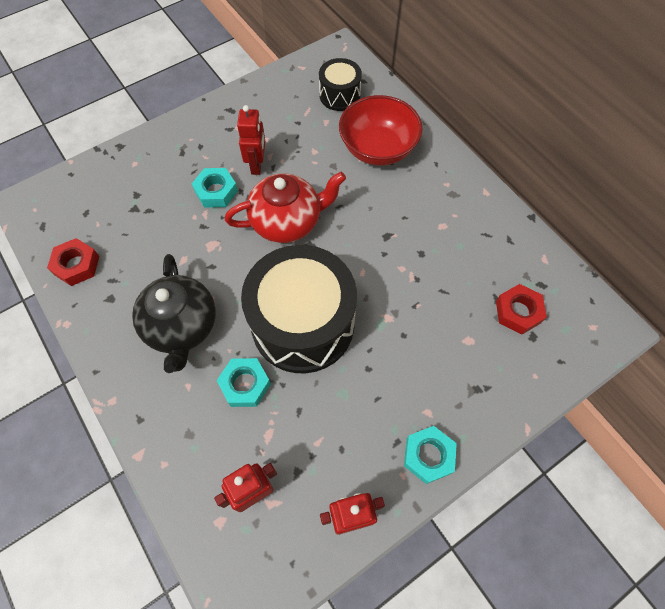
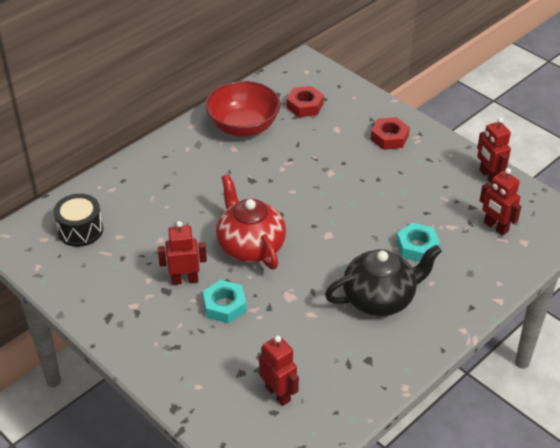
camera: 100 degrees left, 20 degrees down
(76, 265) = (340, 399): red nut -> red nut (389, 137)
(102, 218) = (278, 394): none -> red robot
(303, 324) = (352, 220): black drum -> none
(378, 148) = (151, 195): red bowl -> red bowl (243, 126)
(428, 456) = (432, 143): turquoise nut -> none

